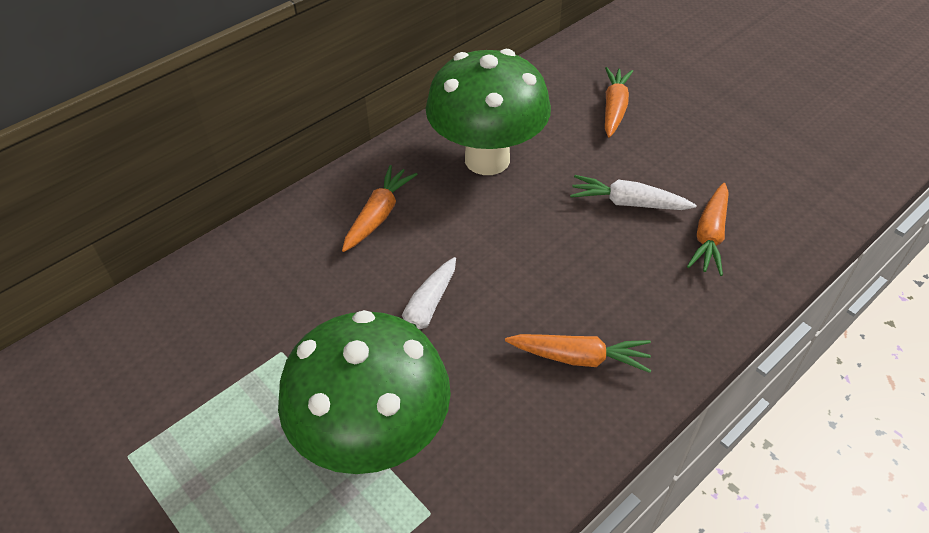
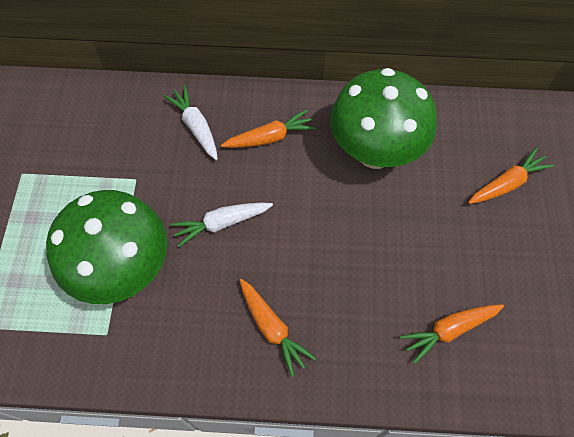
camera: 45 degrees right, 15 degrees up
(627, 203) = (425, 259): white carrot -> white carrot (195, 126)

